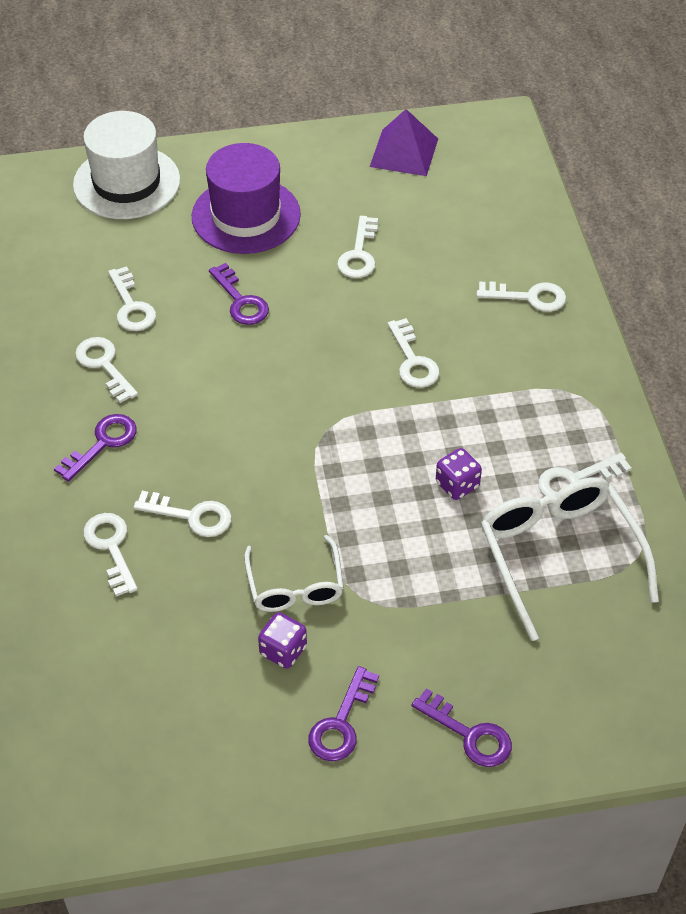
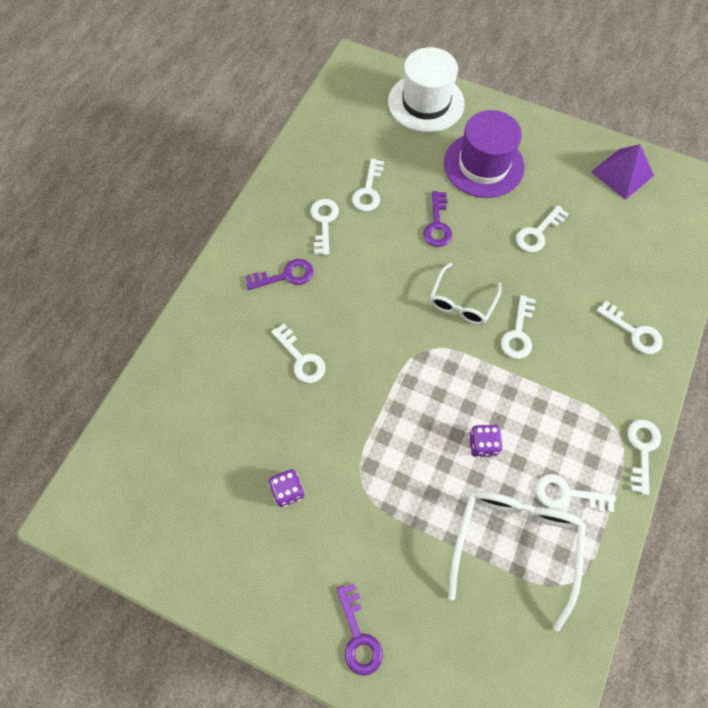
camera: 35 degrees right, 15 degrees up
(111, 548) = (240, 350): white key -> white key (642, 450)
(295, 586) = (327, 449): white glasses -> white glasses (462, 302)
(341, 723) = (286, 568): purple key -> none

